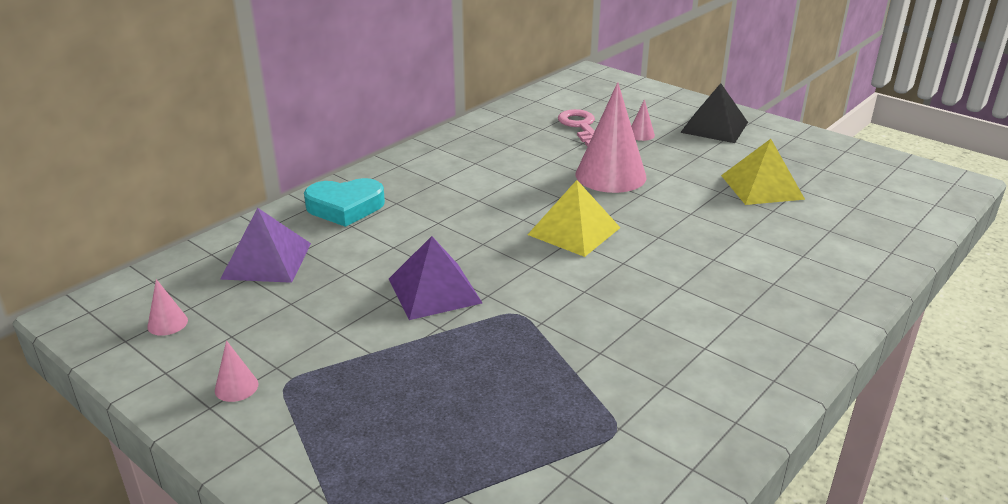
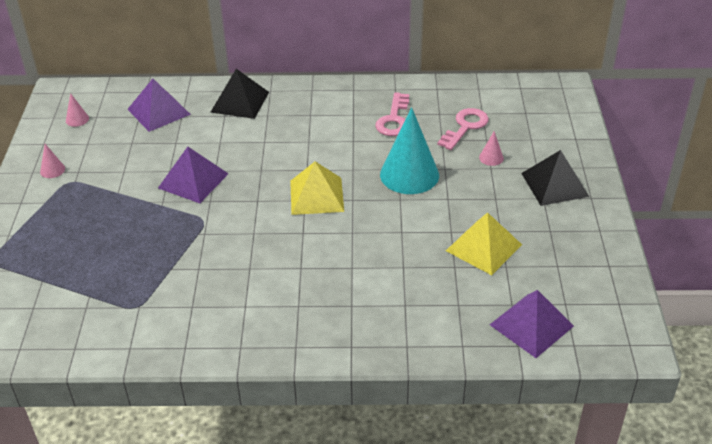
camera: 50 degrees right, 10 degrees up
(345, 207) = (240, 102): turquoise heart -> black pyramid
(517, 149) = (394, 119): none -> pink key
(610, 175) = (409, 174): pink cone -> turquoise cone
(892, 210) = (531, 325): none -> purple pyramid

